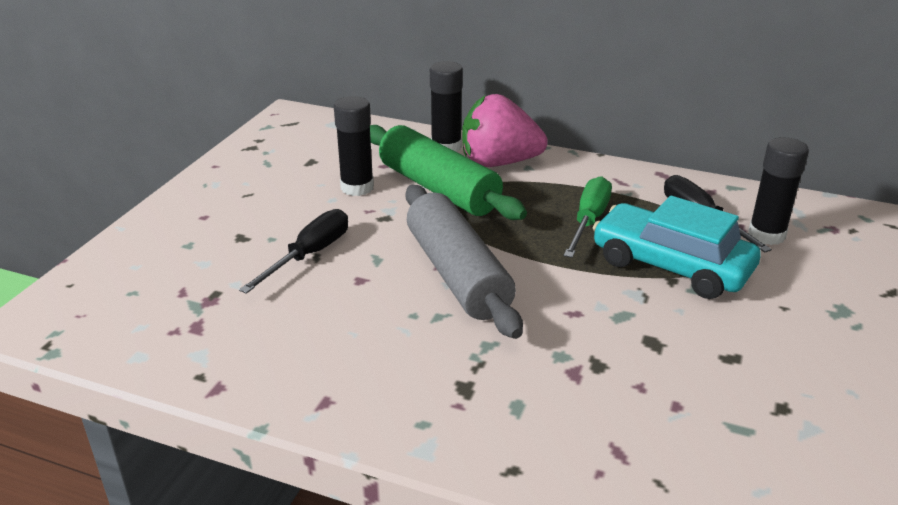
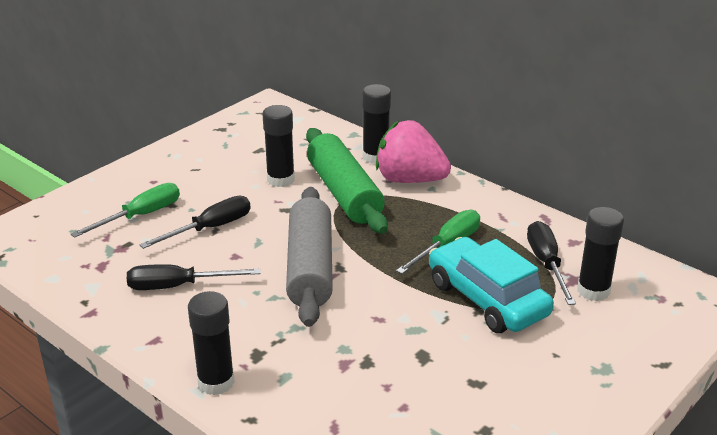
camera: 20 degrees right, 0 degrees up
(212, 258) = (141, 216): none -> green screwdriver
(312, 329) = (178, 286): none -> black screwdriver
(438, 435) = (216, 382): none -> black glue stick

